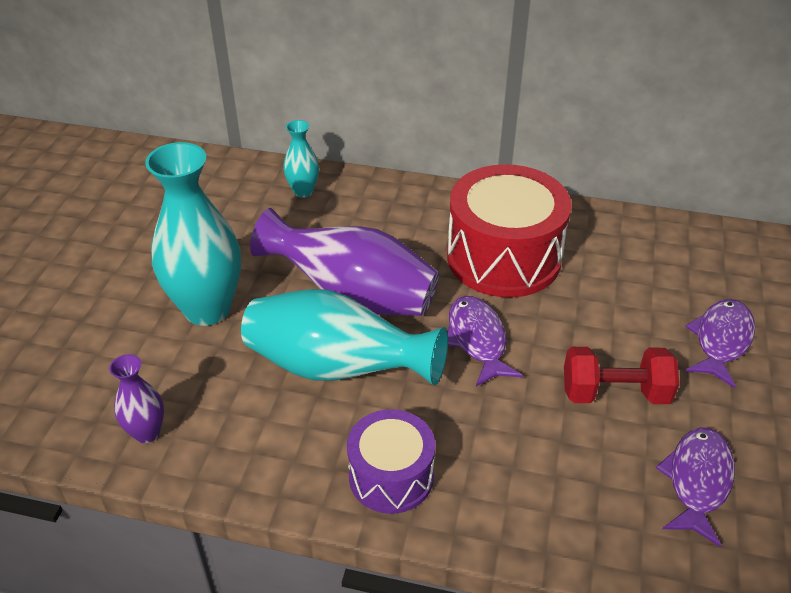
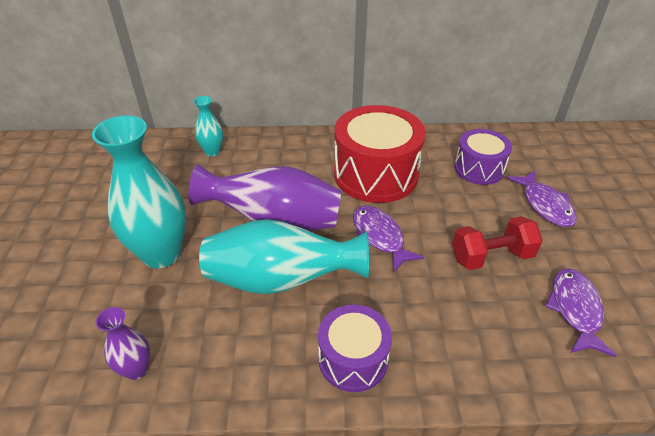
camera: 15 degrees left, 0 degrees up
(649, 274) = (479, 169): none -> purple drum
(721, 341) = (545, 205): purple fish -> purple fish turned 150 degrees clockwise

